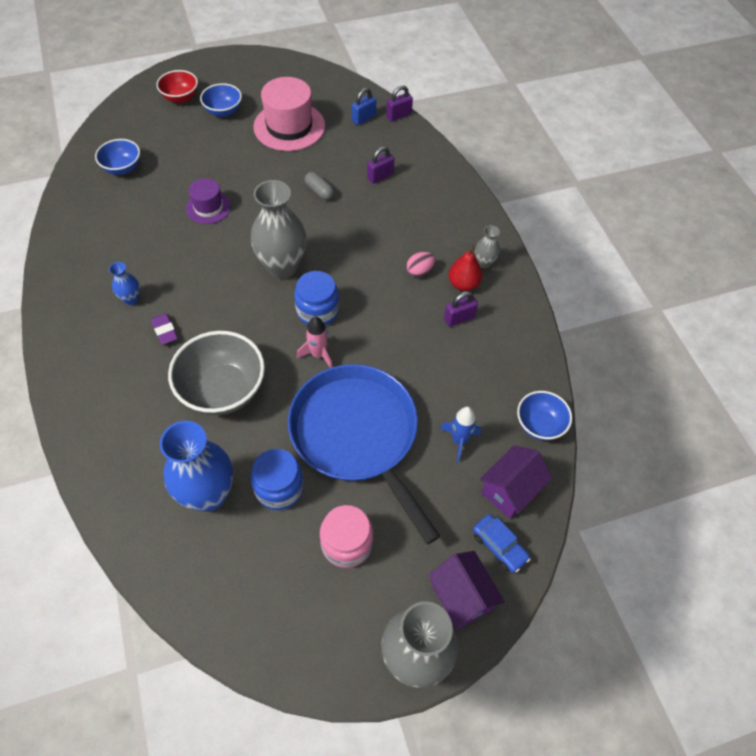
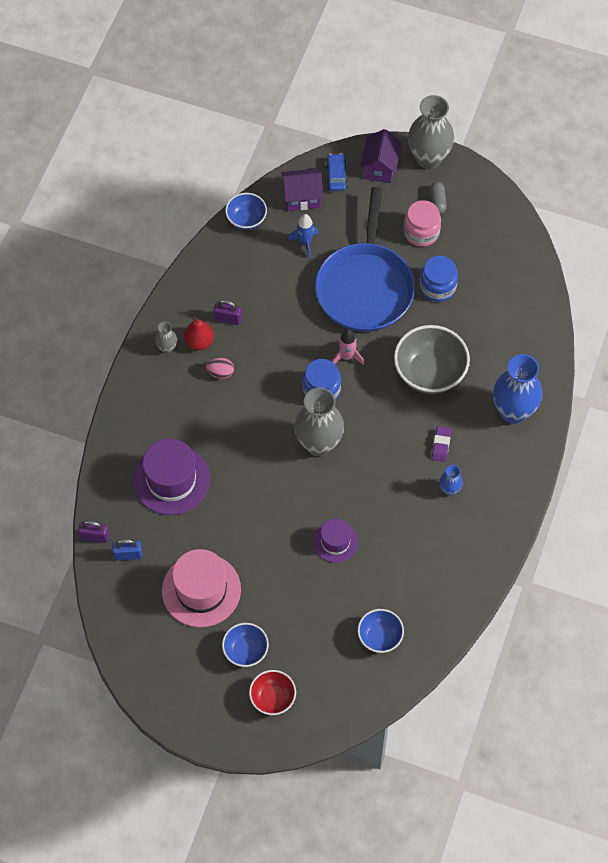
camera: 140 degrees left, 5 degrees up
(208, 495) = (483, 311): blue vase -> blue vase (513, 411)
(319, 191) = (233, 498): grey capsule -> grey capsule (437, 202)
(380, 176) = (171, 480): purple padlock -> purple hat

